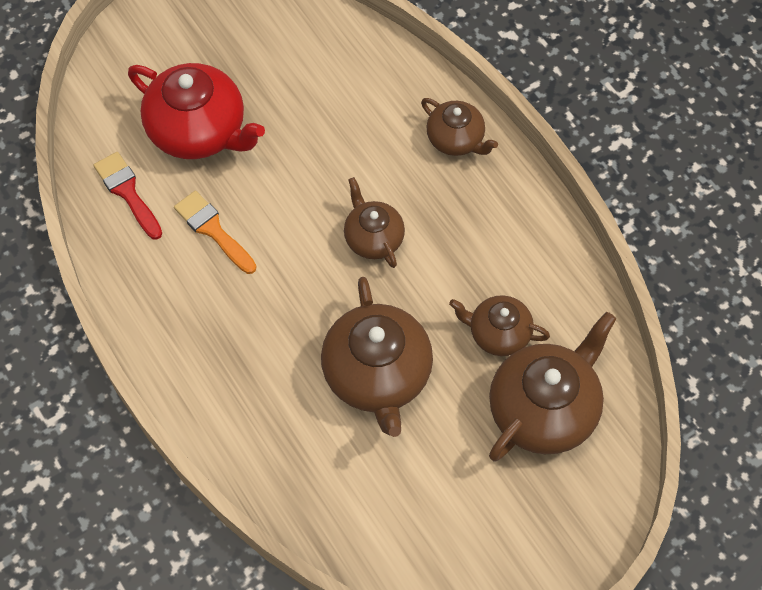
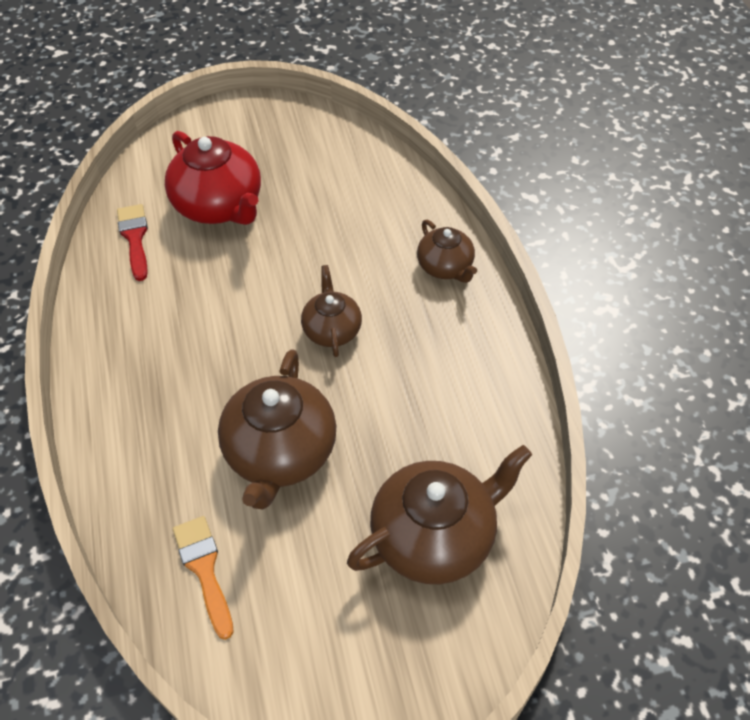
camera: 20 degrees right, 10 degrees down
(213, 230) = (191, 286): orange brush -> orange brush (204, 569)
(498, 333) = (417, 448): brown teapot -> none

